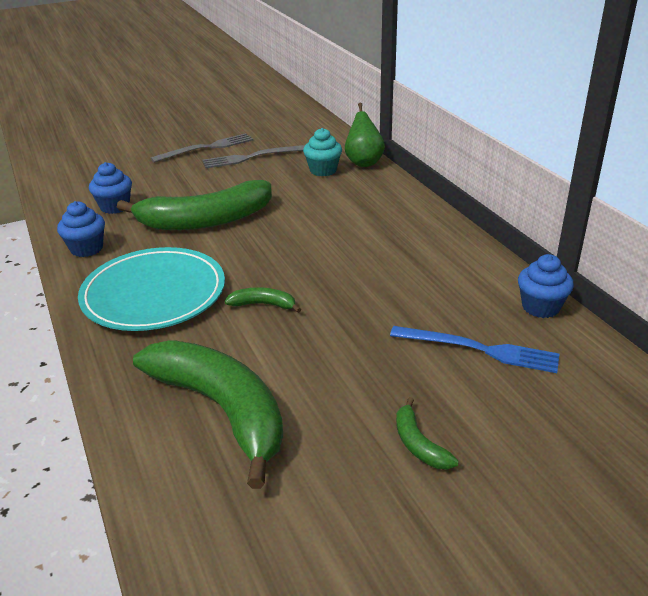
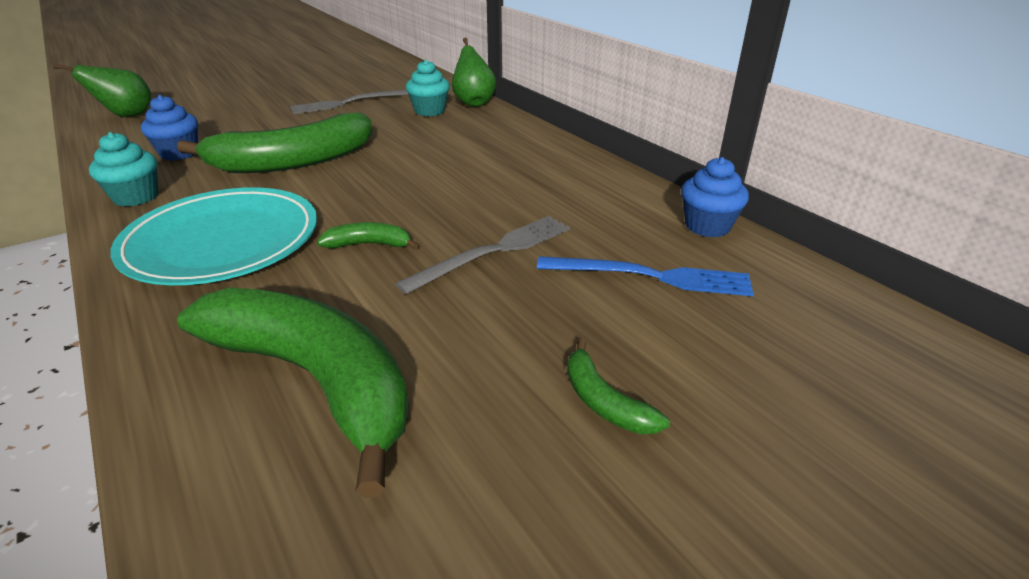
camera: 10 degrees left, 0 degrees up
(69, 164) = (127, 116): none -> green pear
(87, 248) = (136, 197): blue cupcake -> turquoise cupcake
(206, 148) = (295, 96): grey fork -> grey fork (494, 251)

